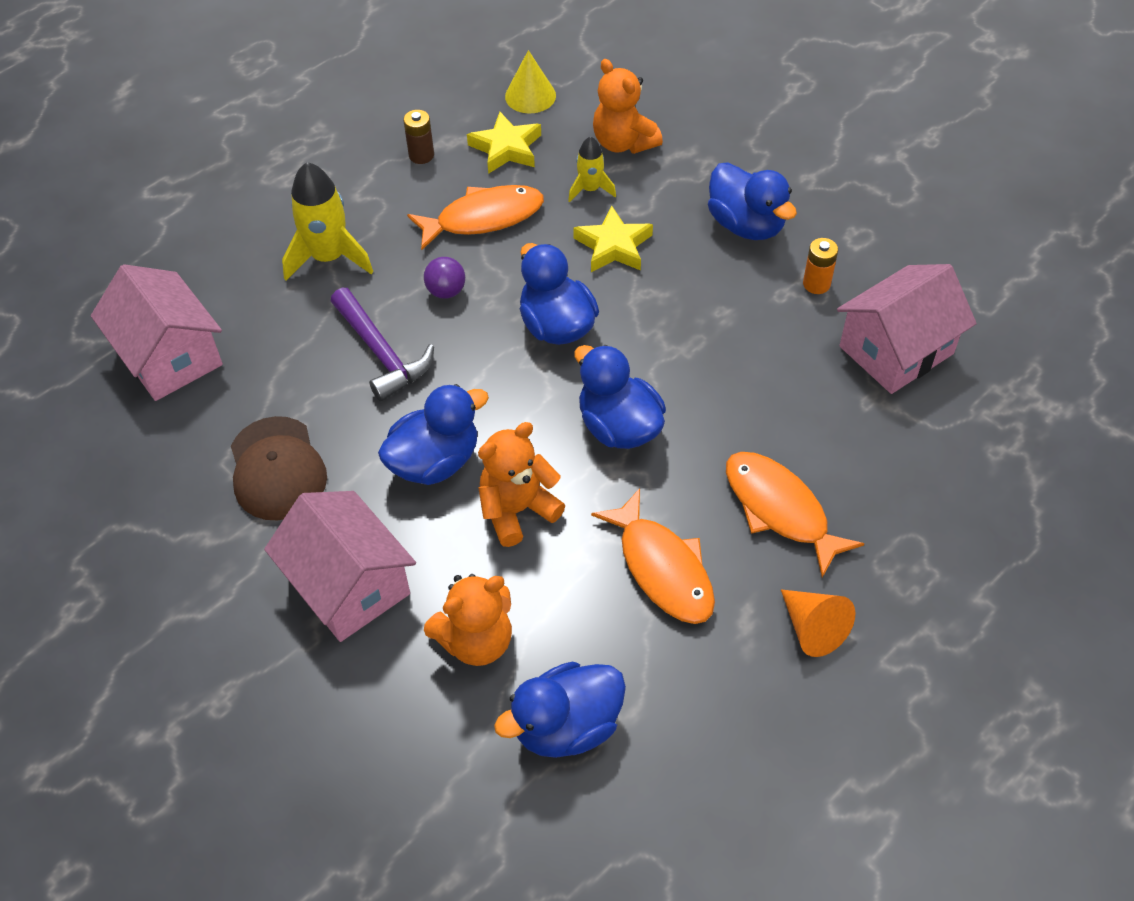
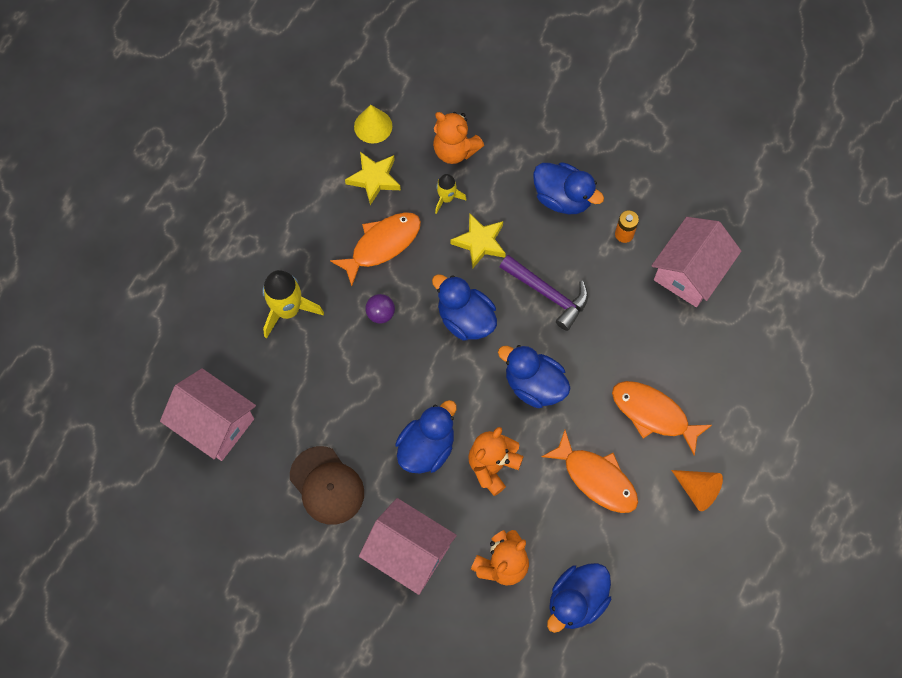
camera: 20 degrees left, 15 degrees up
(382, 353) = (358, 377): purple hammer -> purple hammer (548, 294)
(421, 155) = (316, 203): brown battery -> none

